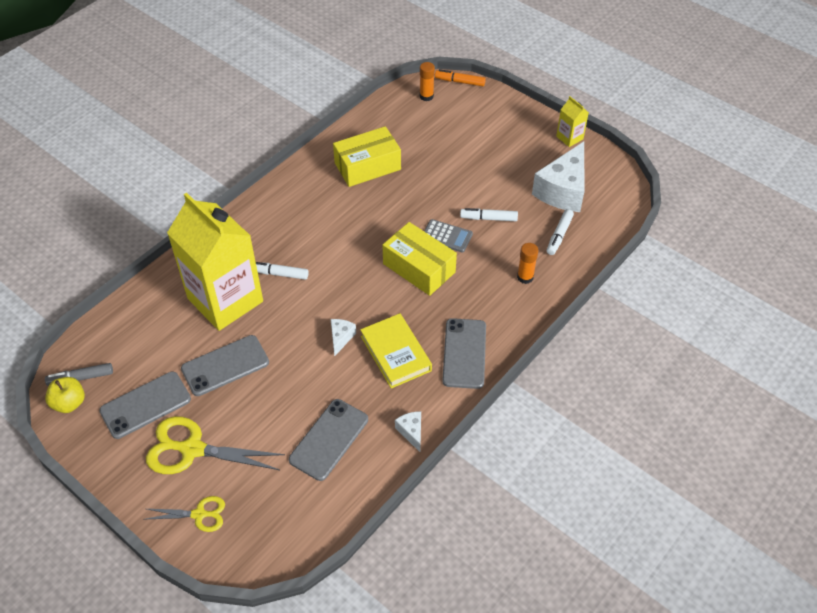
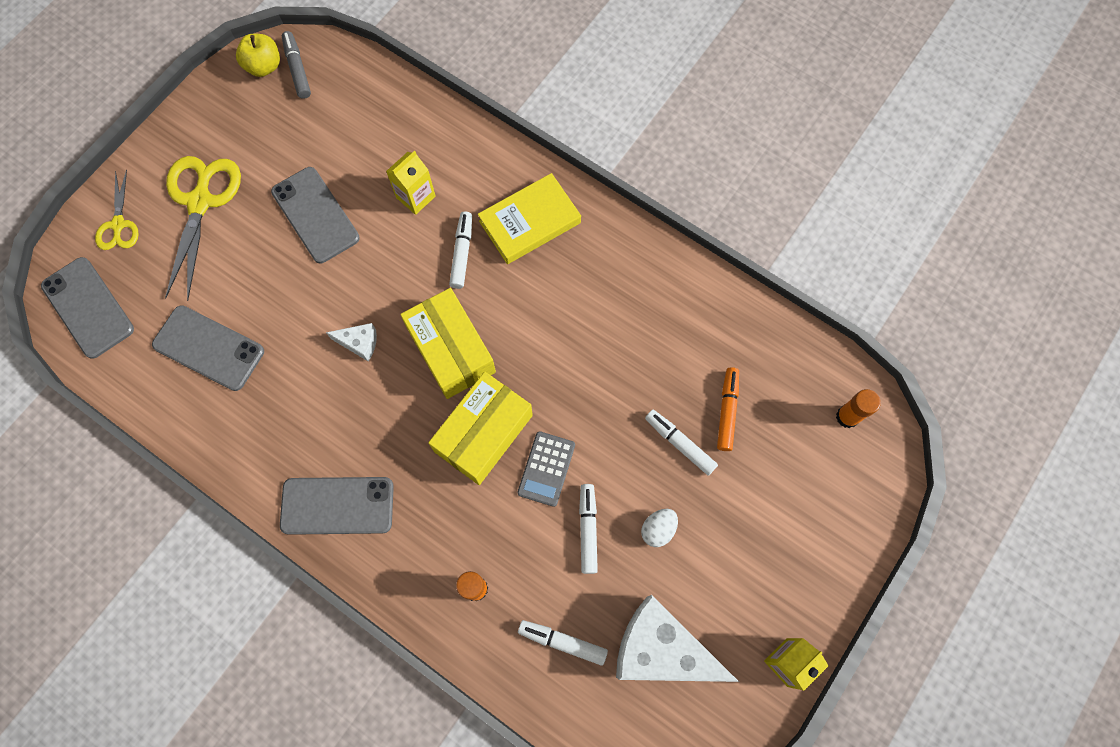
camera: 85 degrees right, 20 degrees up
(145, 405) = (260, 142): grey phone -> grey phone (88, 307)
(225, 300) = (415, 197): yellow carton -> yellow carton, size x0.41
(367, 166) = (675, 343): yellow box -> yellow box (451, 350)
(395, 353) = (336, 415): yellow book -> yellow book (530, 222)
(411, 432) = (216, 445): white cheese -> none
(436, 170) = (680, 443): none -> white marker
(460, 82) = (894, 469): orange marker -> orange marker (727, 411)
(490, 185) = (658, 529): none -> white egg

